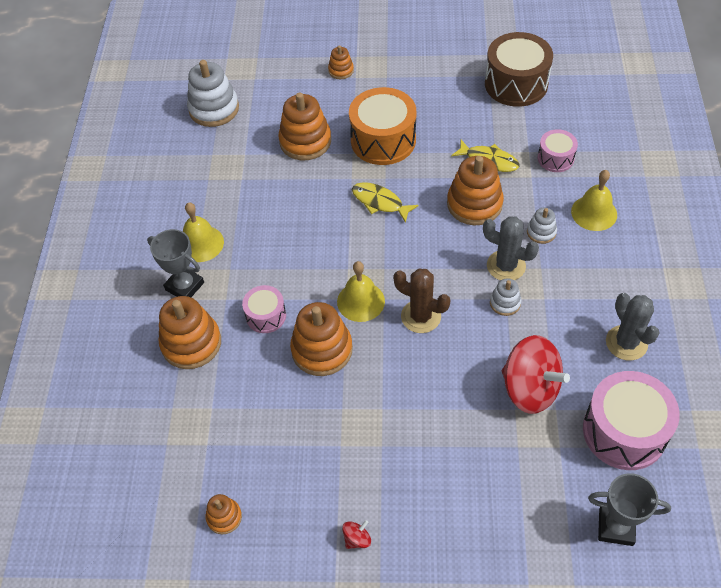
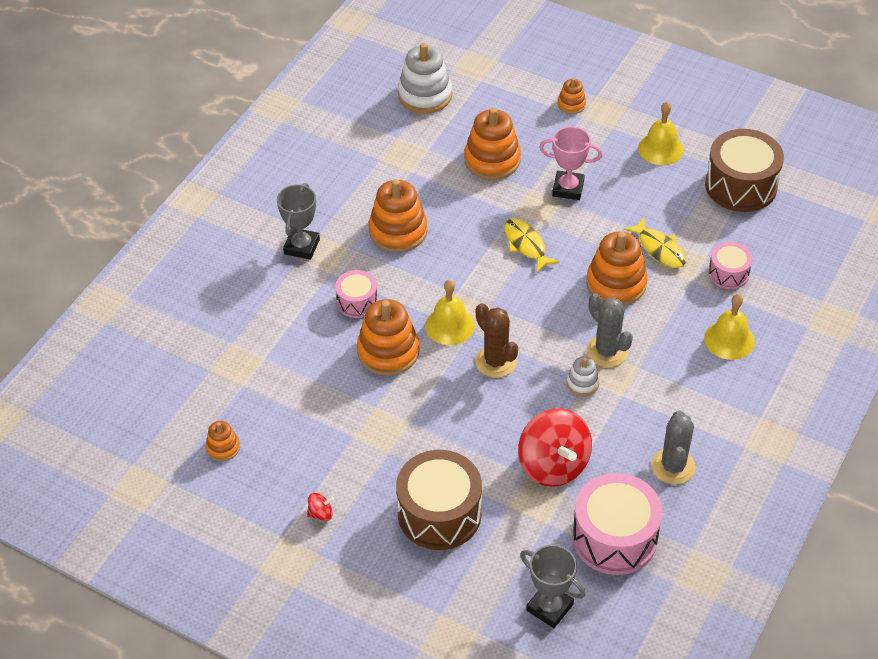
camera: 25 degrees right, 5 degrees down
(185, 286) = (302, 246): grey trophy -> grey trophy turned 45 degrees clockwise
(191, 343) = (279, 297): orange stacking toy -> orange stacking toy (398, 231)
(201, 243) = (338, 215): yellow bell -> yellow bell (660, 149)
(383, 140) = (568, 188): orange drum -> pink trophy
(463, 484) = (439, 514): none -> brown drum
(541, 232) = (663, 335): white stacking toy -> none

